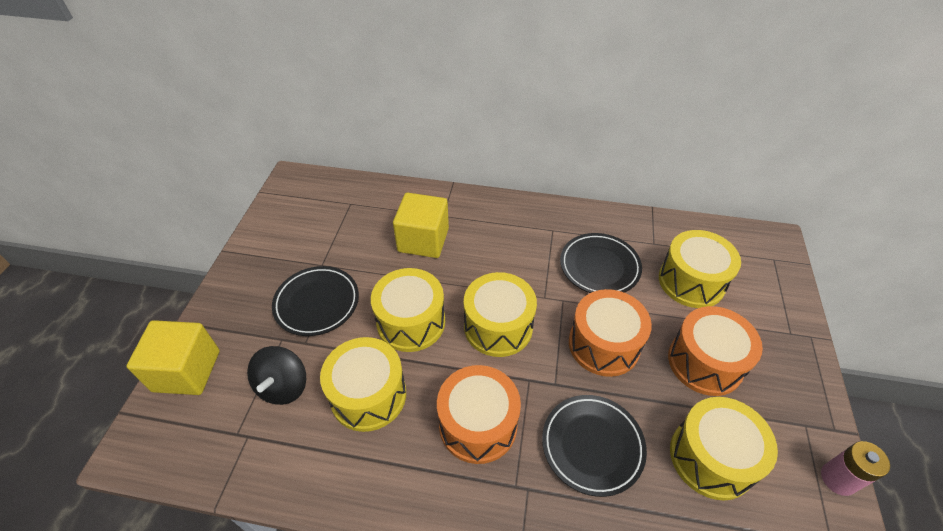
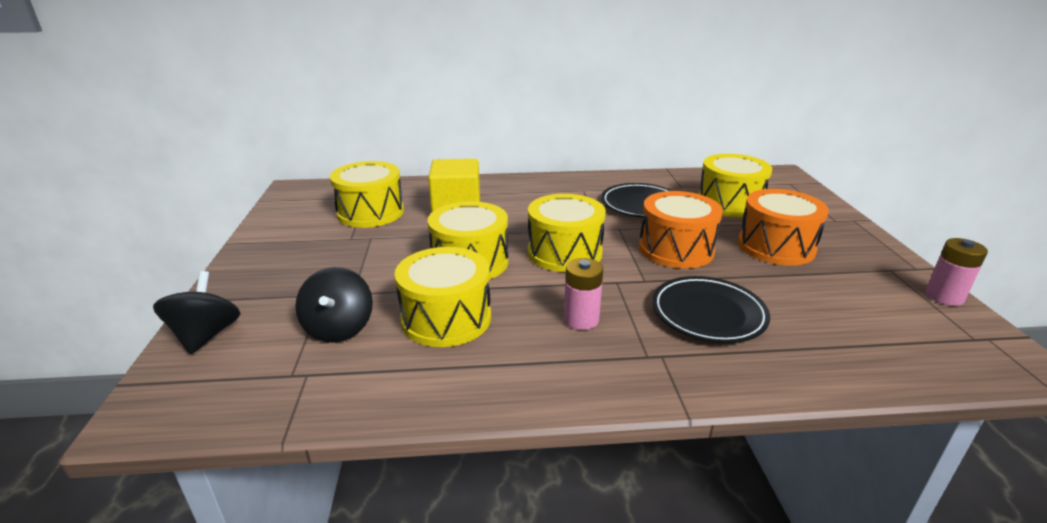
camera: 15 degrees left, 20 degrees down
(186, 371) = (206, 335): yellow cube -> black spinning top
(317, 303) = (356, 264): black plate -> none
(478, 424) = (581, 319): orange drum -> pink battery
(711, 457) = (825, 302): yellow drum -> yellow drum (370, 212)

